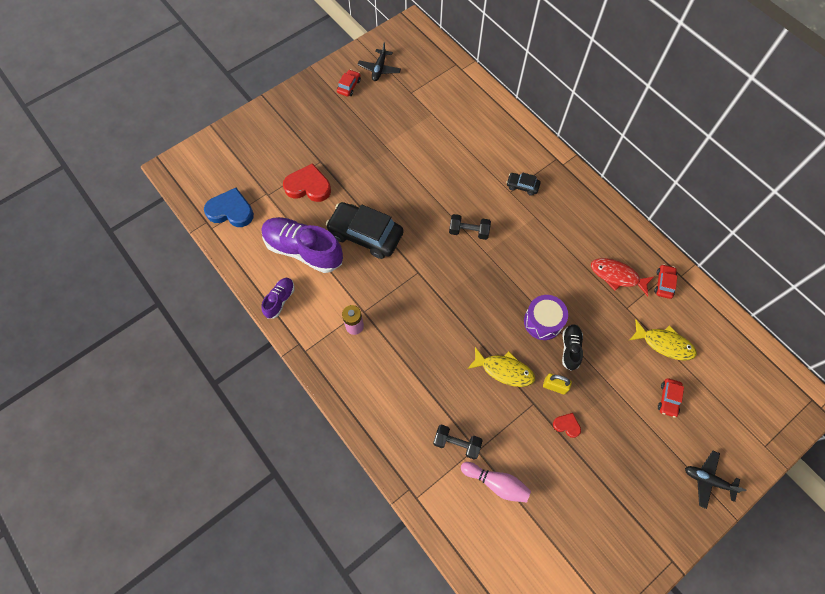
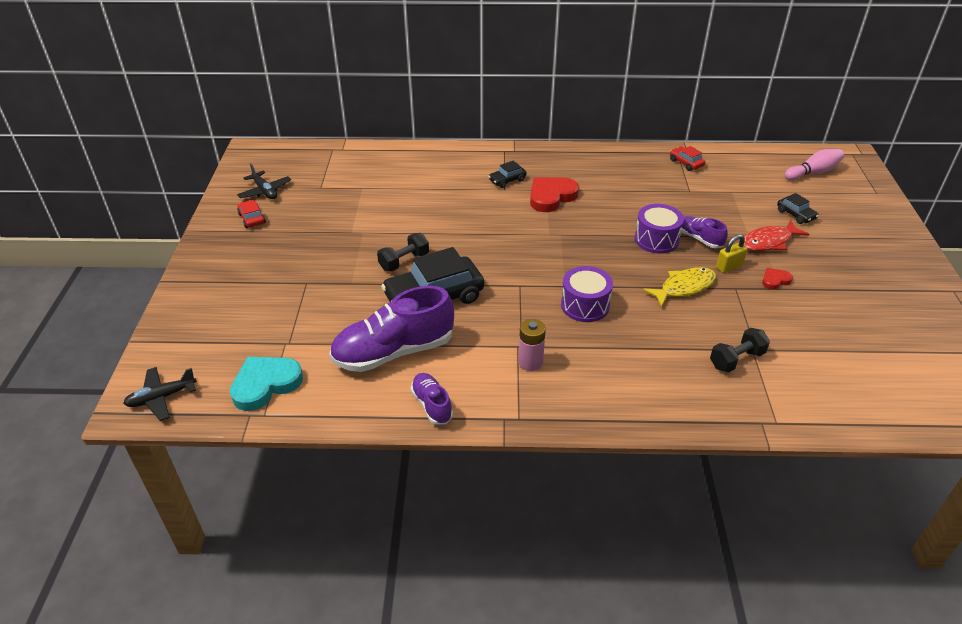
camera: 50 degrees left, 25 degrees down
(231, 211) = (265, 384): blue heart -> turquoise heart
(308, 186) = (322, 307): red heart -> red heart (551, 197)
(432, 322) = (585, 305): none -> purple drum
(469, 231) = (514, 232): black dumbbell -> black dumbbell (404, 261)
(496, 483) = (802, 355): pink bowling pin -> pink bowling pin (813, 172)
(570, 349) = (699, 239): black shoe -> purple shoe
(617, 276) = (654, 180): red fish -> red fish (768, 242)
(664, 344) = (742, 191): yellow fish -> none
(668, 399) = (795, 214): red car -> black car
(708, 480) = (887, 234): black plane -> black plane (161, 397)

